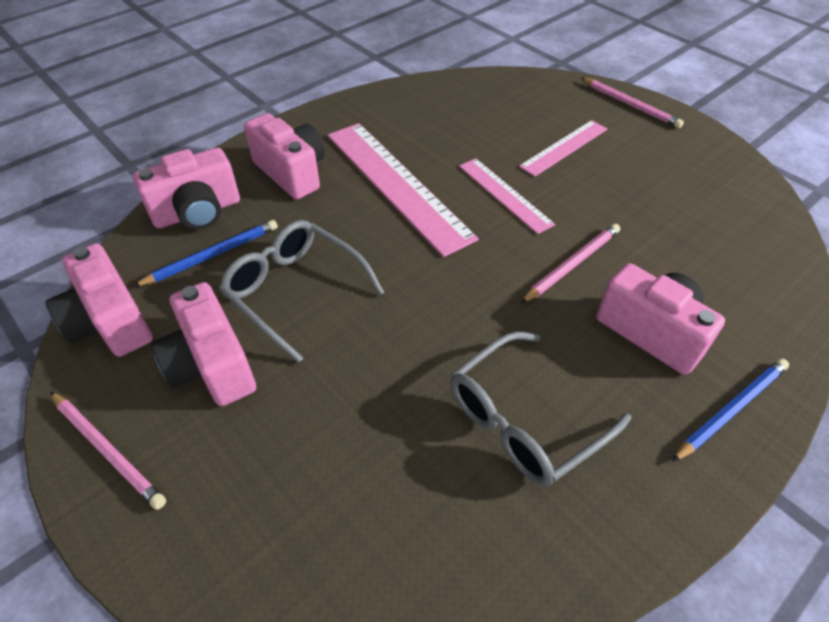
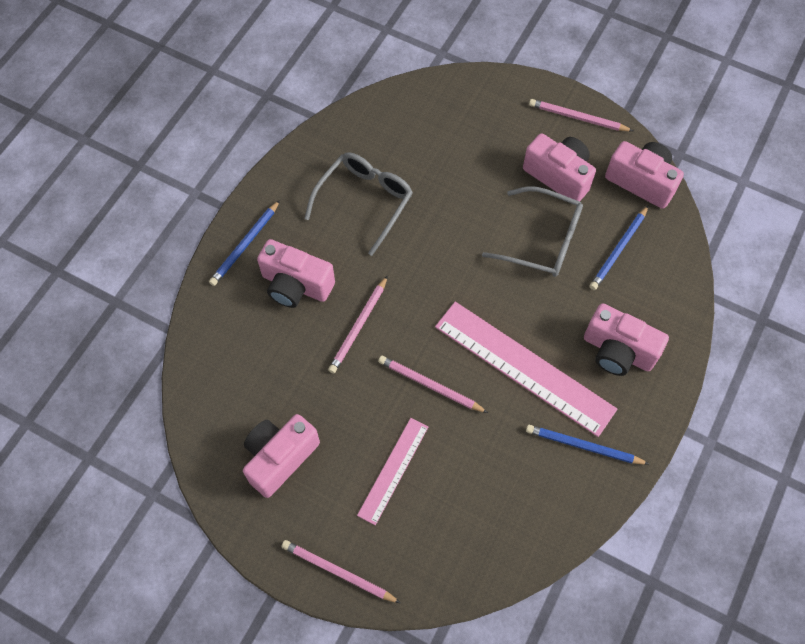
camera: 160 degrees right, 15 degrees up
(198, 212) = (660, 284): pink camera -> pink camera (280, 458)
(376, 123) = (583, 446): none -> blue pencil
(504, 194) = (430, 385): pink ruler -> pink pencil

